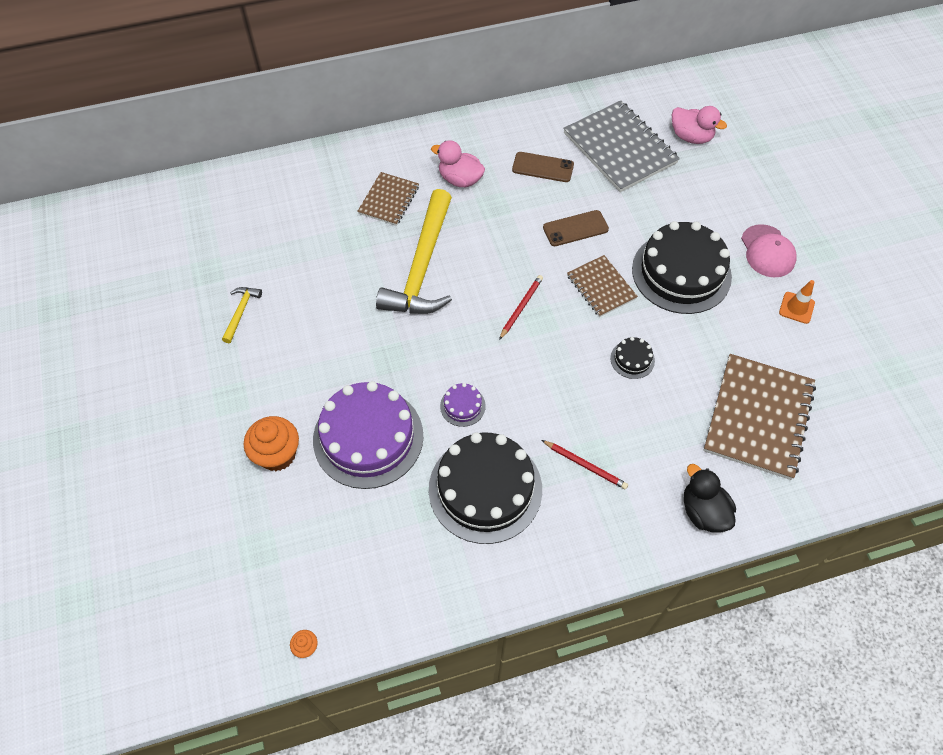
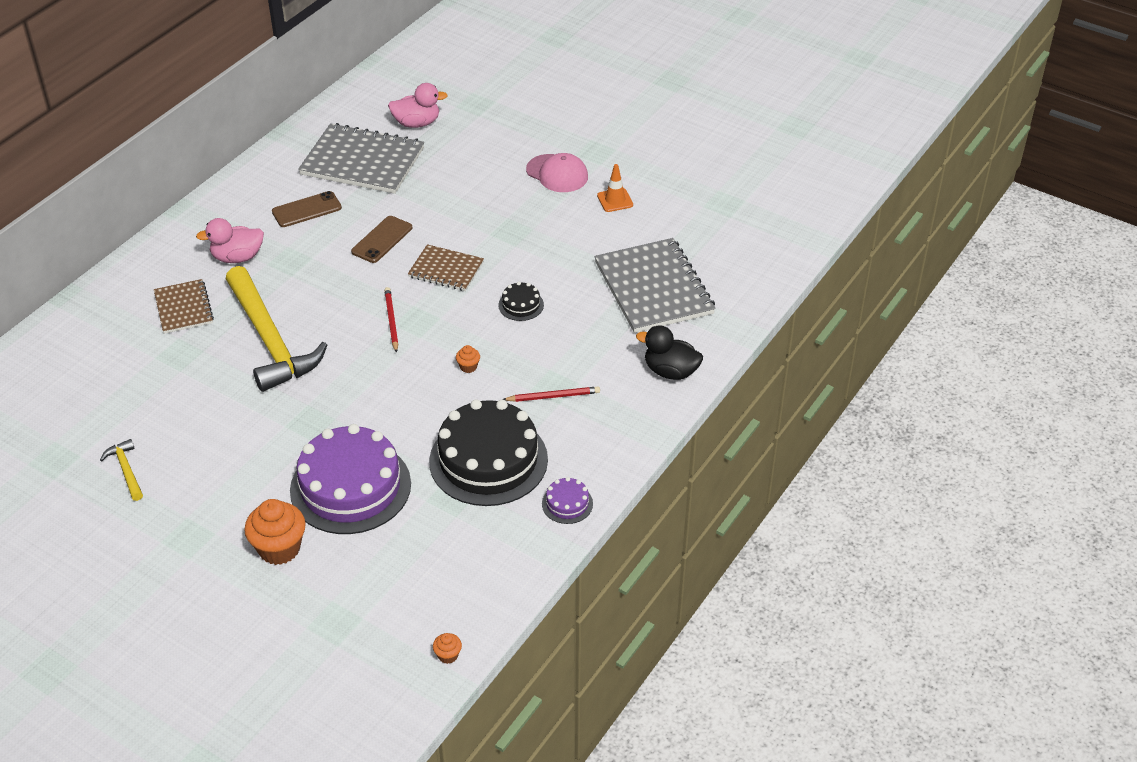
camera: 40 degrees left, 15 degrees down
(462, 406) = (411, 417): purple cake -> purple cake (567, 504)
(543, 390) = (468, 367): none -> orange cupcake
(681, 272) = (502, 224): black cake -> none
(758, 417) = (654, 288): brown notebook -> grey notebook

